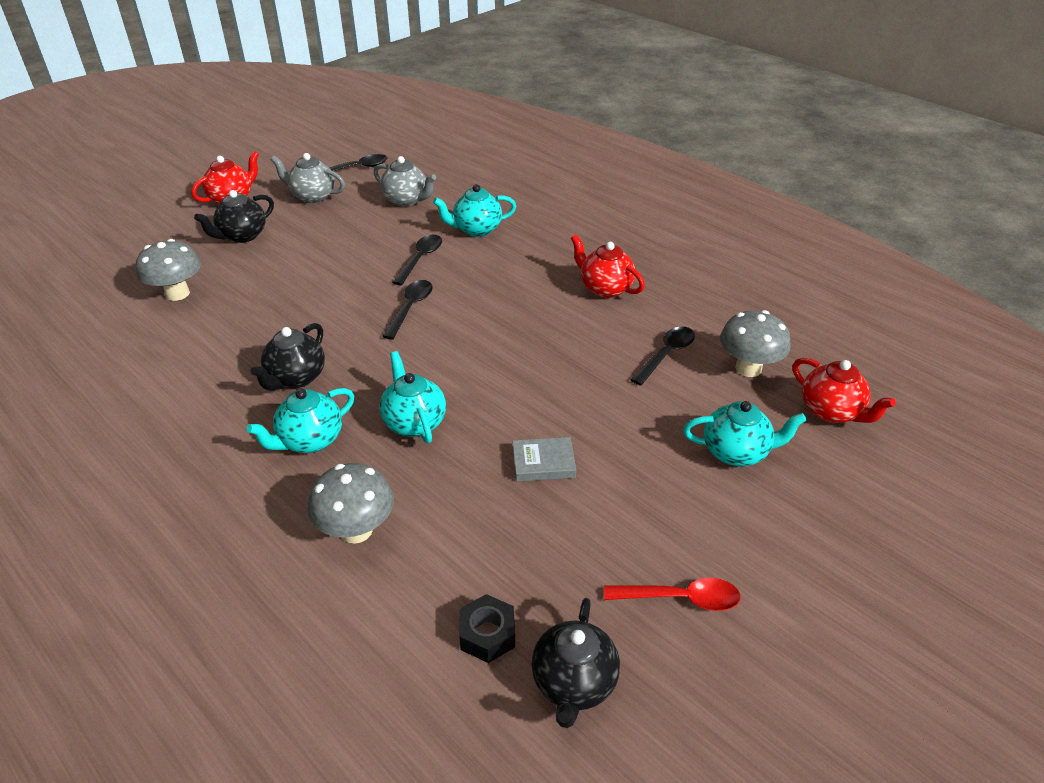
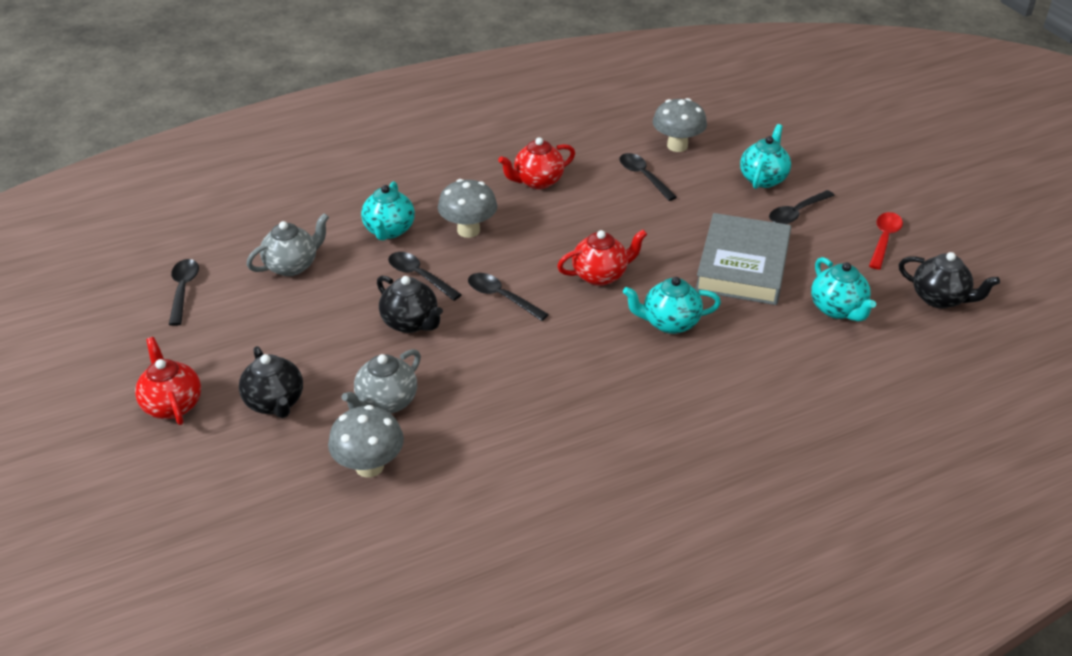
camera: 70 degrees left, 0 degrees up
(296, 378) = (574, 387): black teapot -> black teapot (410, 323)
(310, 440) = (668, 387): turquoise teapot -> turquoise teapot (837, 309)
(312, 196) = (224, 335): grey teapot -> grey teapot (386, 402)
(356, 530) = (784, 374): grey mushroom -> grey mushroom (468, 230)
(487, 634) = (896, 326): black nut -> none
(543, 463) = (743, 266): grey book -> grey book, size x2.19
(682, 495) = (796, 213): none -> black spoon
(831, 412) = (738, 129): red teapot -> red teapot (600, 275)

